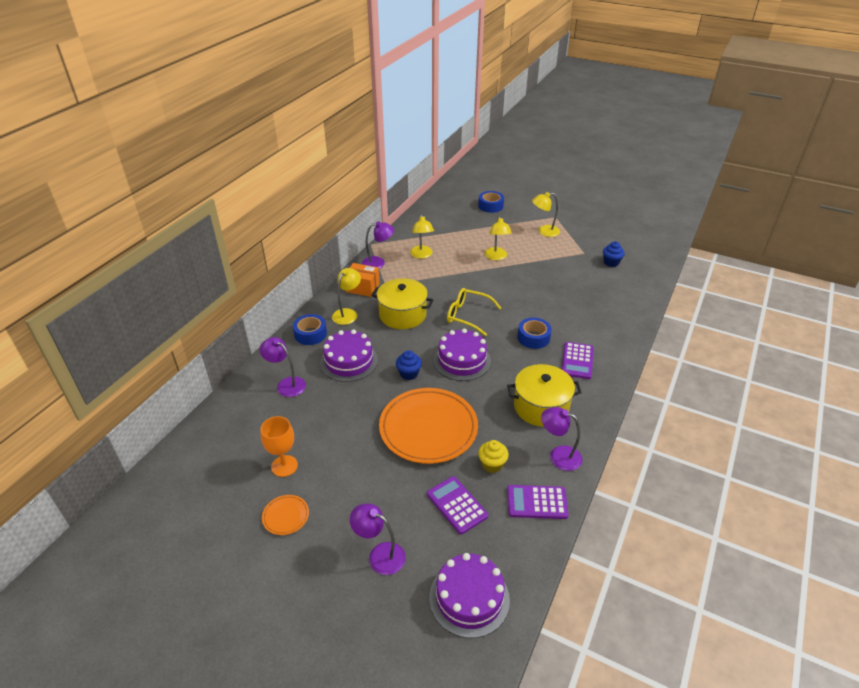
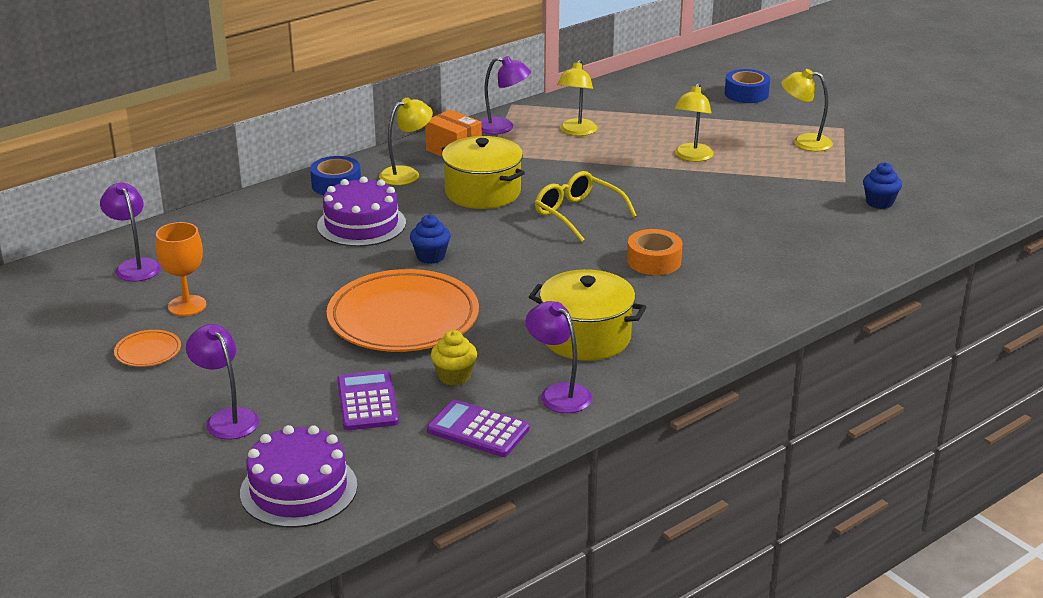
camera: 25 degrees right, 10 degrees down
(286, 384) = (259, 228): purple lamp -> purple lamp (135, 266)
(462, 360) = (520, 260): purple cake -> none
(533, 337) = (654, 261): blue tape -> orange tape
(577, 361) = (695, 302): purple calculator -> none

